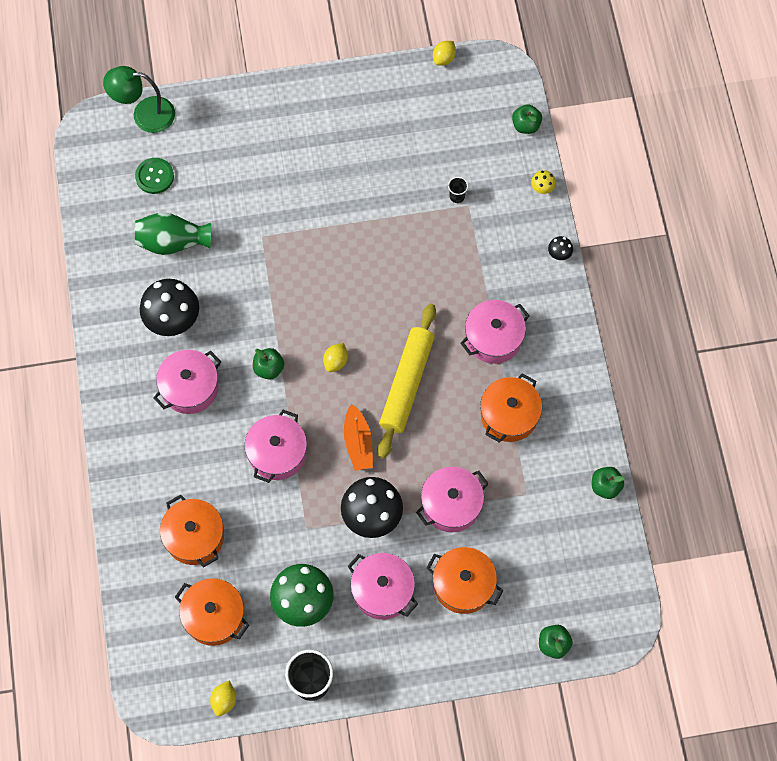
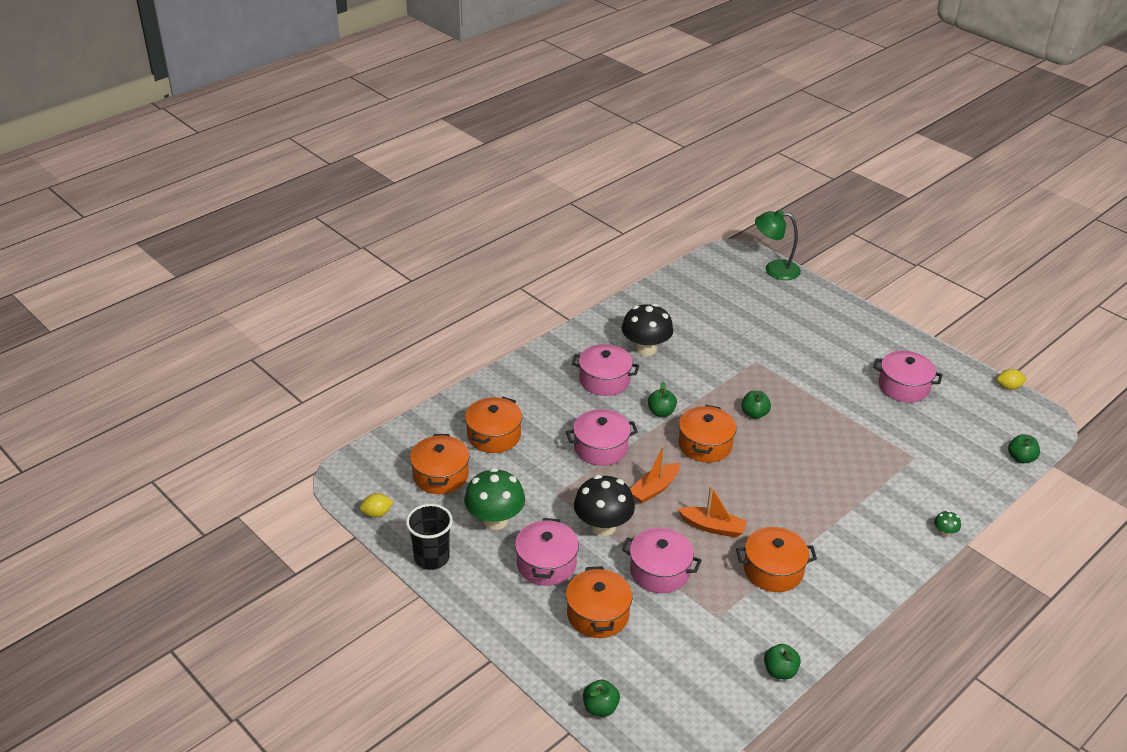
camera: 55 degrees right, 30 degrees down
(144, 114) = (774, 269): green lamp -> green lamp turned 45 degrees counterclockwise
(154, 176) = (737, 293): green button -> none
(172, 242) = (701, 322): green vase -> none
(327, 291) = (754, 414): none -> green apple
(336, 361) = (705, 445): yellow lemon -> orange pot
(407, 384) = (731, 494): yellow rolling pin -> none
(433, 427) = (713, 527): none -> orange boat
(457, 196) = (913, 447): black cup -> none
(493, 338) = (826, 527): pink pot -> pink pot (903, 387)
(542, 188) = (984, 494): yellow mushroom -> none
(559, 254) = (944, 532): black mushroom -> green mushroom

